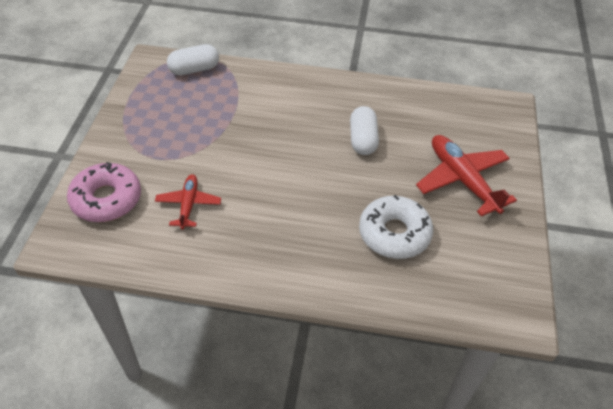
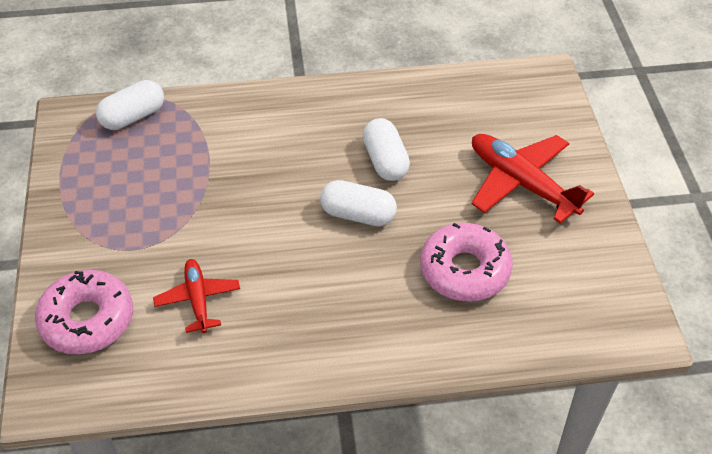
camera: 15 degrees left, 0 degrees up
(328, 173) = (358, 215): none -> white capsule
(394, 234) = (464, 270): white donut -> pink donut

